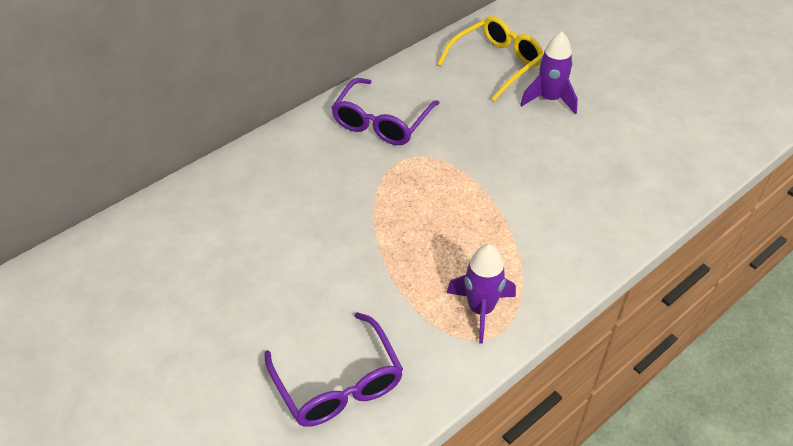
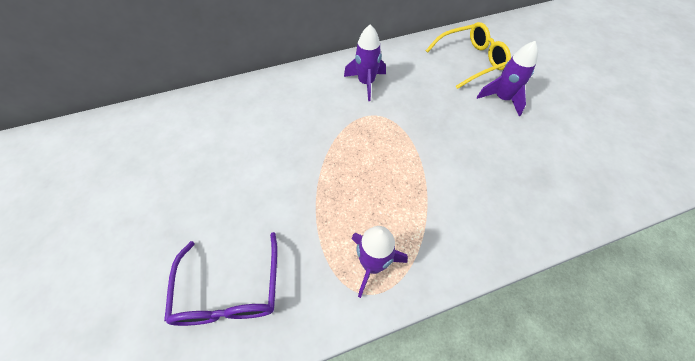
camera: 20 degrees right, 10 degrees up
(381, 122) = (366, 83): purple glasses -> purple rocket

